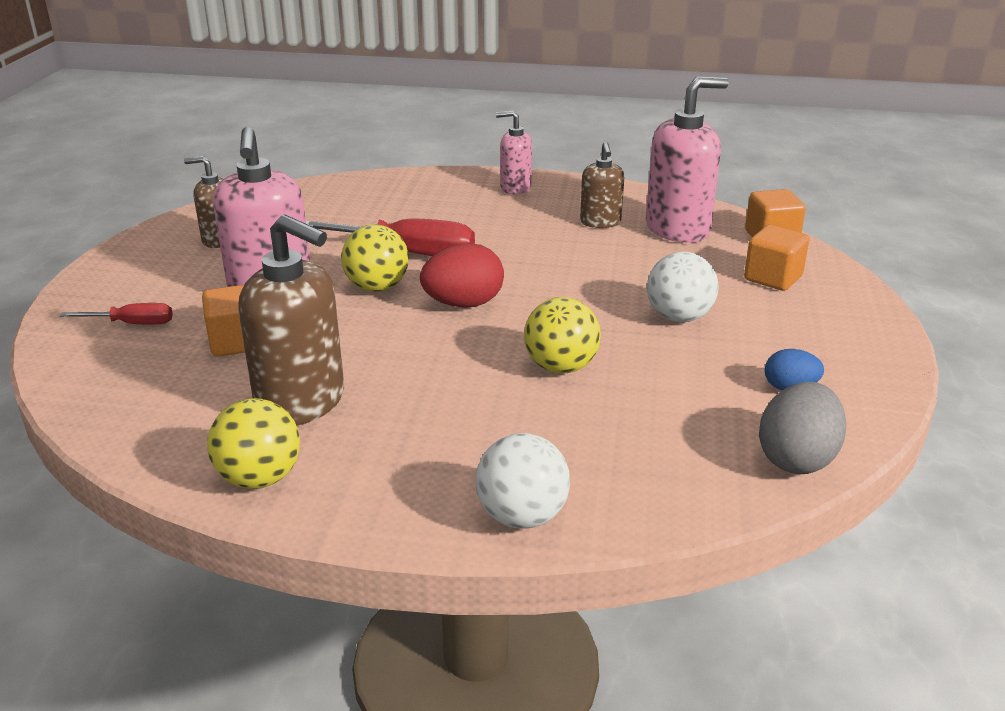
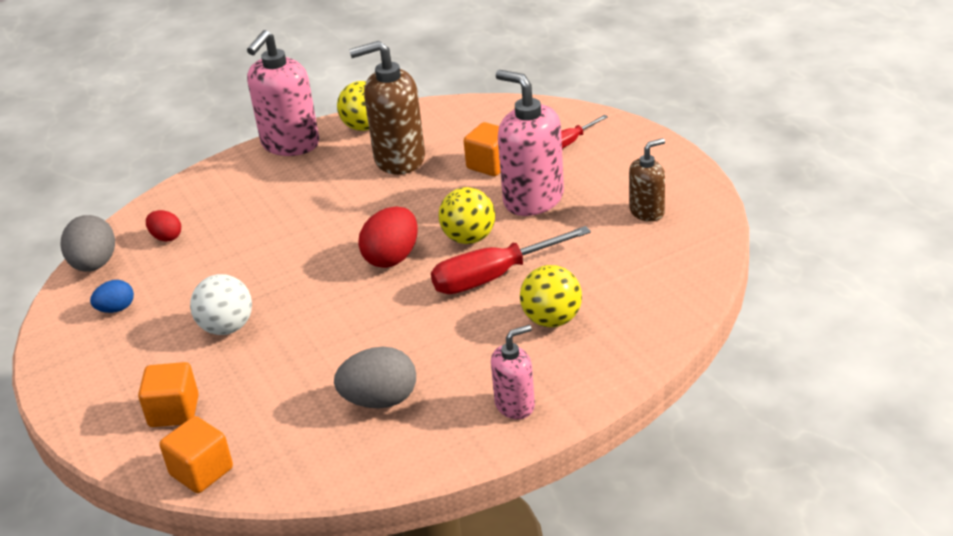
camera: 145 degrees right, 5 degrees up
(522, 516) = (223, 172): white ball -> none
(561, 367) = (276, 249): yellow ball -> yellow ball (552, 320)
(600, 222) = (380, 400): brown soap dispenser -> grey egg
(677, 449) = (166, 237): none -> red egg
(678, 229) = (300, 432): pink soap dispenser -> pink soap dispenser (290, 144)

